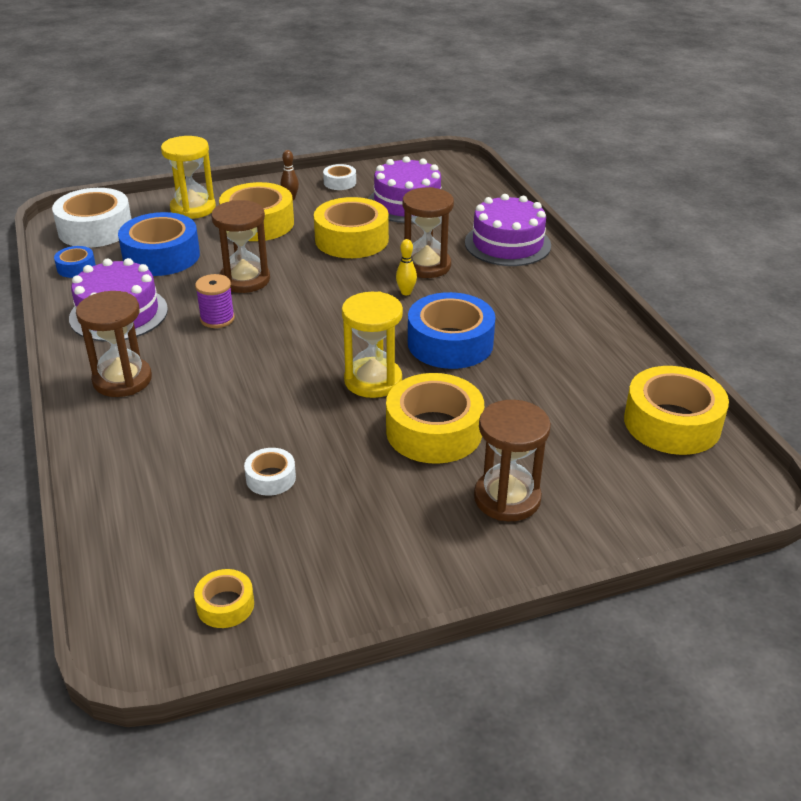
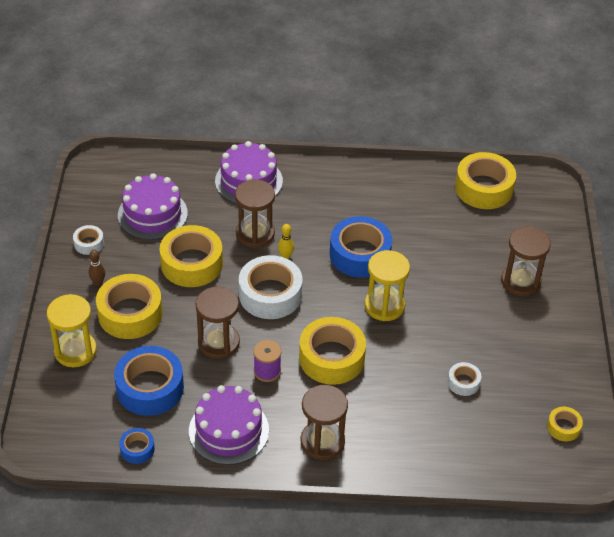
camera: 70 degrees left, 10 degrees up
(95, 229) = (73, 426): white tape -> white tape (270, 294)
(434, 431) = (449, 293): yellow tape -> yellow tape (331, 358)

